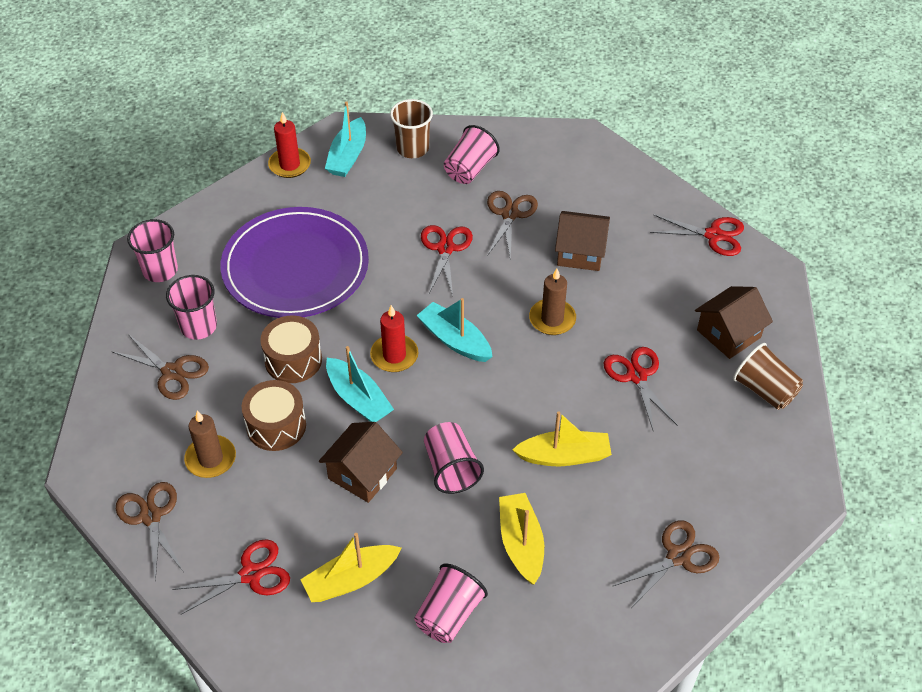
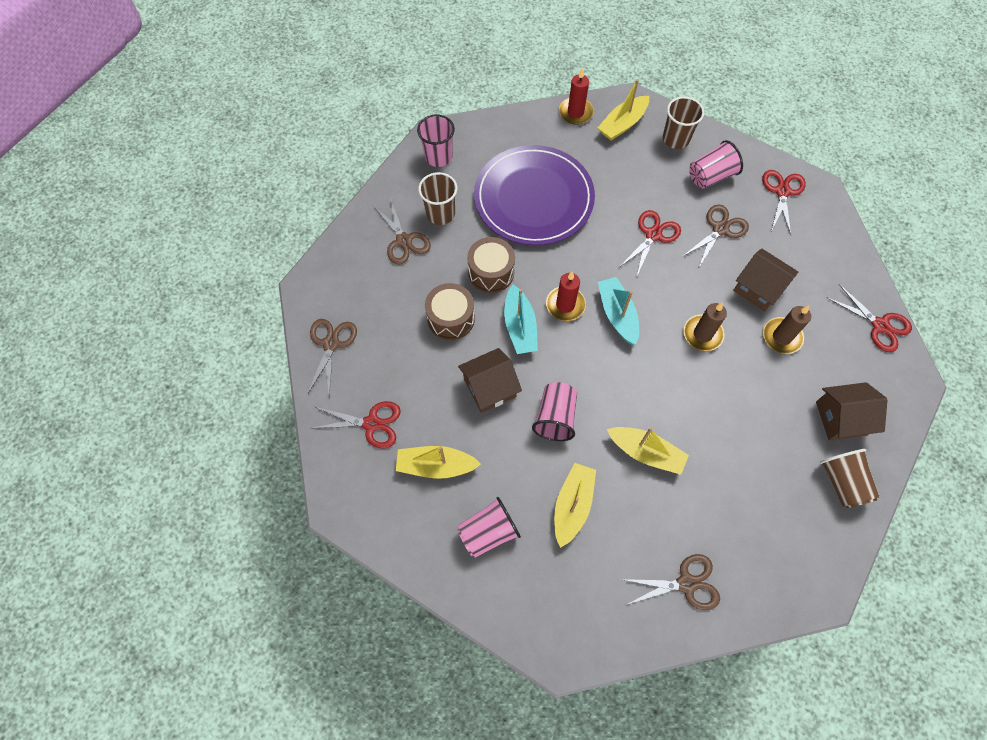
camera: 30 degrees right, 15 degrees up
(198, 326) = (440, 214): pink cup -> brown cup
(210, 459) = (393, 321): brown candle -> brown candle (781, 337)
(348, 156) = (622, 124): turquoise boat -> yellow boat
(637, 376) = (742, 416): red scissors -> red scissors (782, 192)

